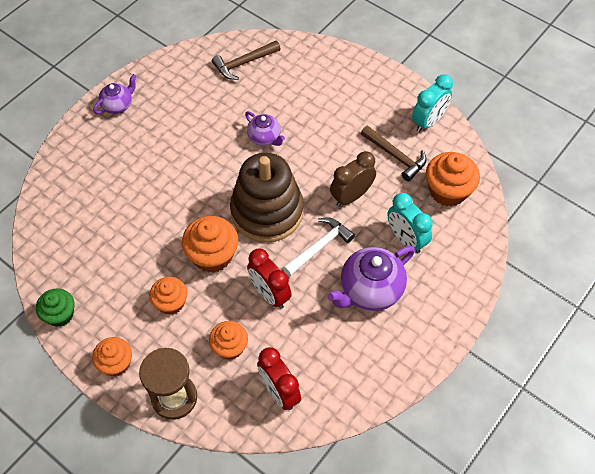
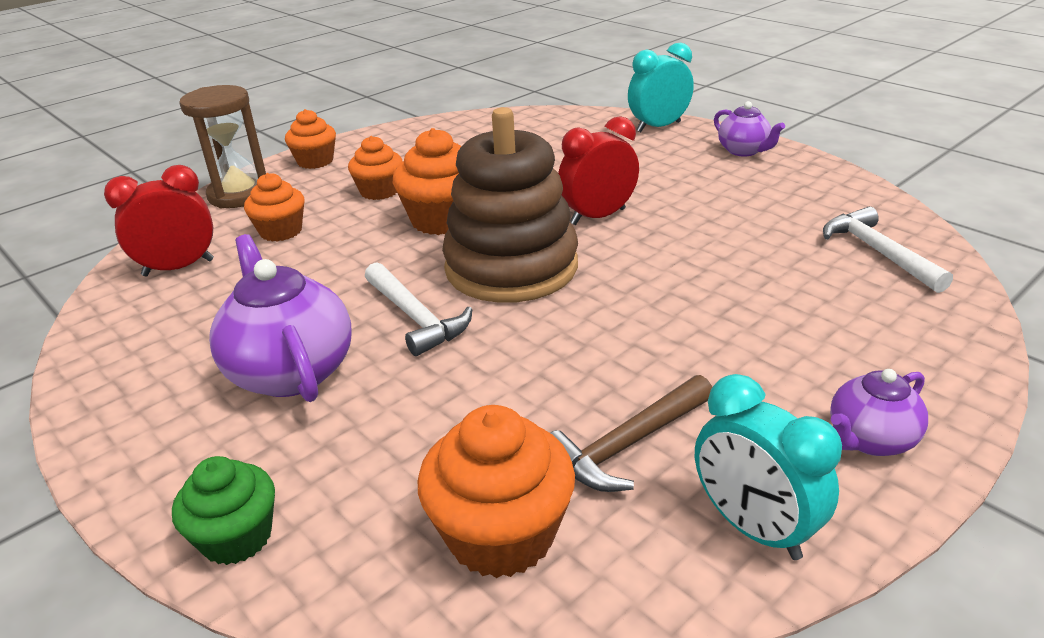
camera: 100 degrees right, 25 degrees down
(60, 314) = (402, 131): green cupcake -> green cupcake (237, 537)
(244, 63) = (878, 252): brown hammer -> white hammer
(265, 138) = (683, 270): purple teapot -> purple teapot (869, 440)
(270, 294) = (347, 265): red clock -> red clock (598, 217)
(351, 196) = (522, 365): brown clock -> none
(406, 239) = (384, 435): turquoise clock -> turquoise clock (658, 127)

